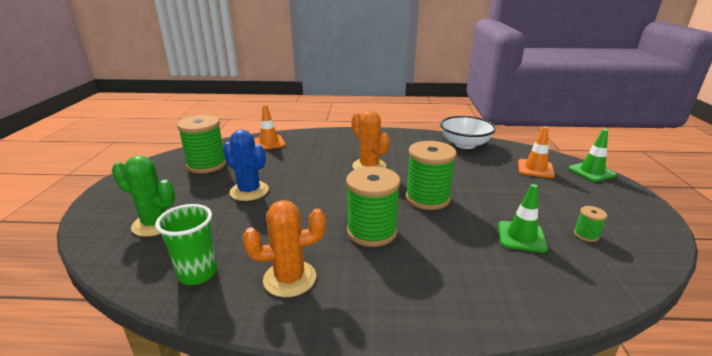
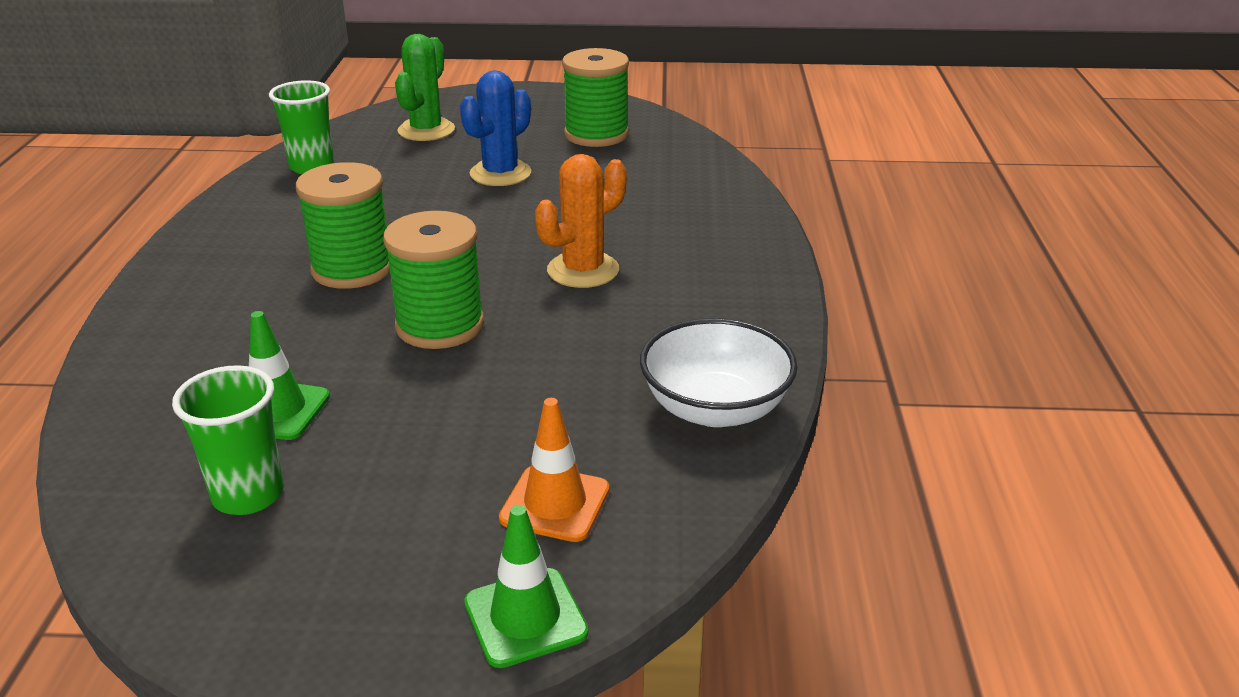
camera: 90 degrees right, 5 degrees up
(269, 143) = (693, 171): orange traffic cone -> none
(289, 278) = (275, 216): orange cactus -> none
(586, 235) = (248, 495): green spool -> green cup

